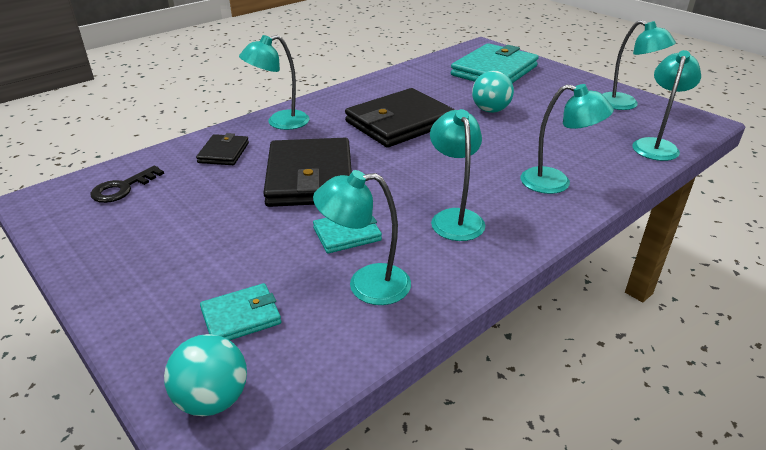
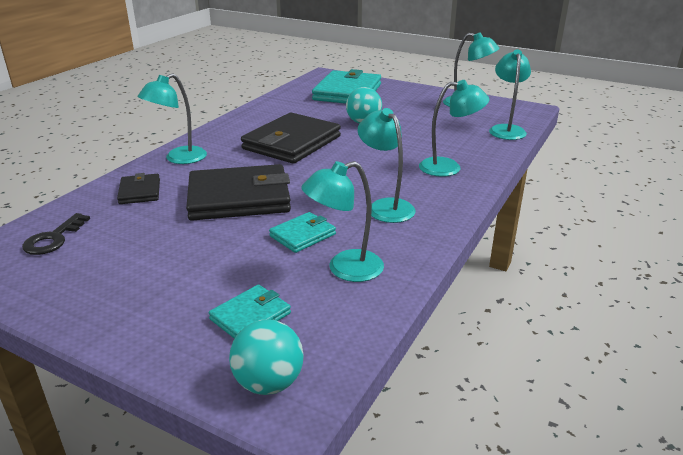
camera: 20 degrees left, 5 degrees down
(310, 177) = (239, 198): black wallet -> black wallet turned 75 degrees counterclockwise

